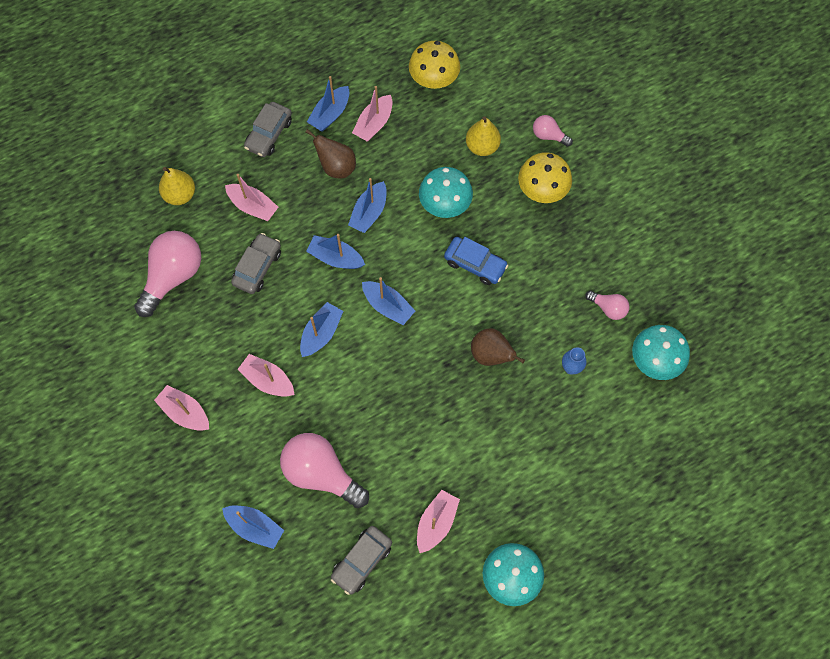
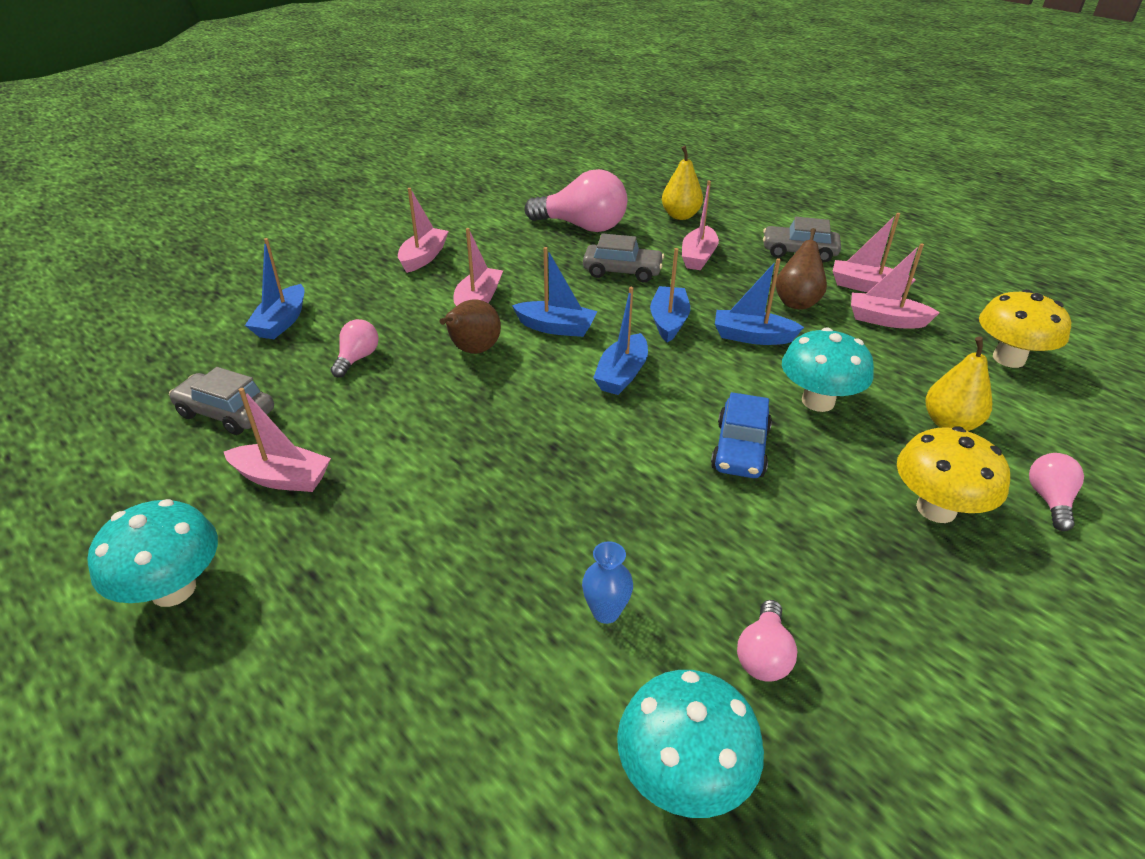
camera: 75 degrees right, 30 degrees down
(321, 473) = (357, 358): pink light bulb -> pink light bulb, size x0.50
(330, 114) = (866, 286): blue boat -> pink boat
(491, 355) = (588, 494): brown pear -> brown pear (473, 351)

